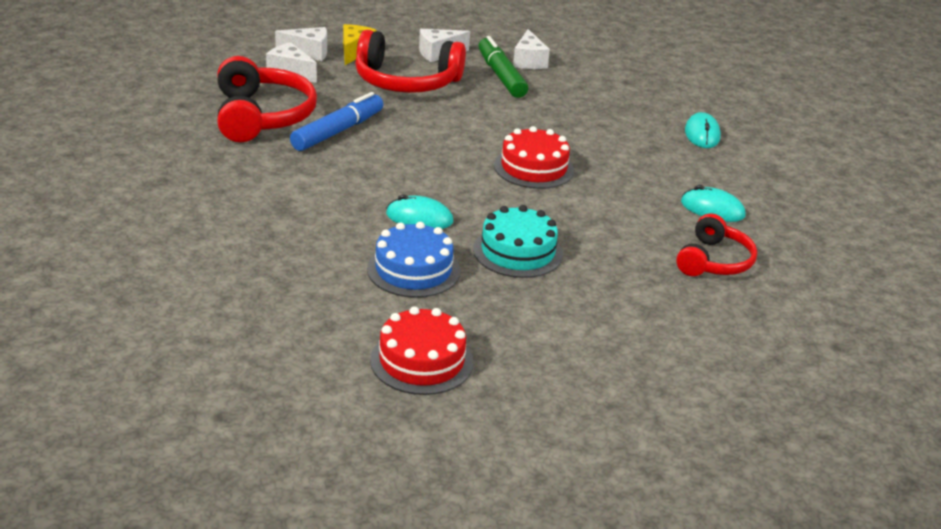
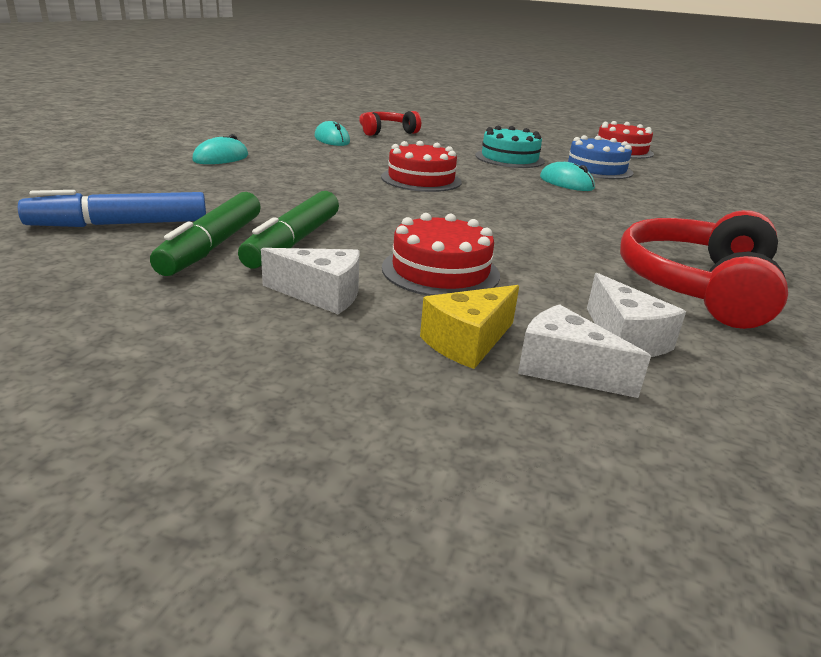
camera: 145 degrees left, 5 degrees down
(337, 131) = (596, 246): blue marker -> blue marker (120, 224)
(406, 82) = (440, 271): red headphones -> red cake
(529, 61) = (213, 246): white cheese -> green marker

